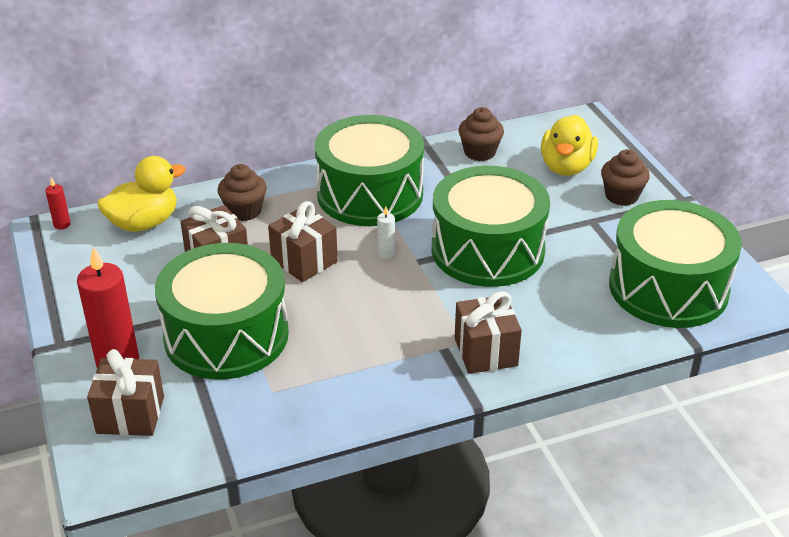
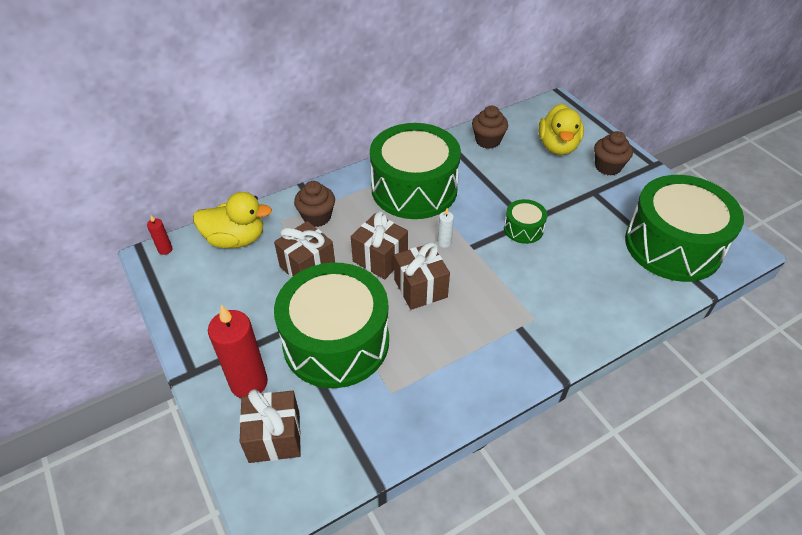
camera: 10 degrees left, 10 degrees up
(144, 223) = (236, 239): yellow duck -> yellow duck turned 45 degrees clockwise
(485, 352) = (554, 326): brown gift -> brown gift (420, 288)
(487, 250) = (523, 229): green drum -> green drum, size x0.43

